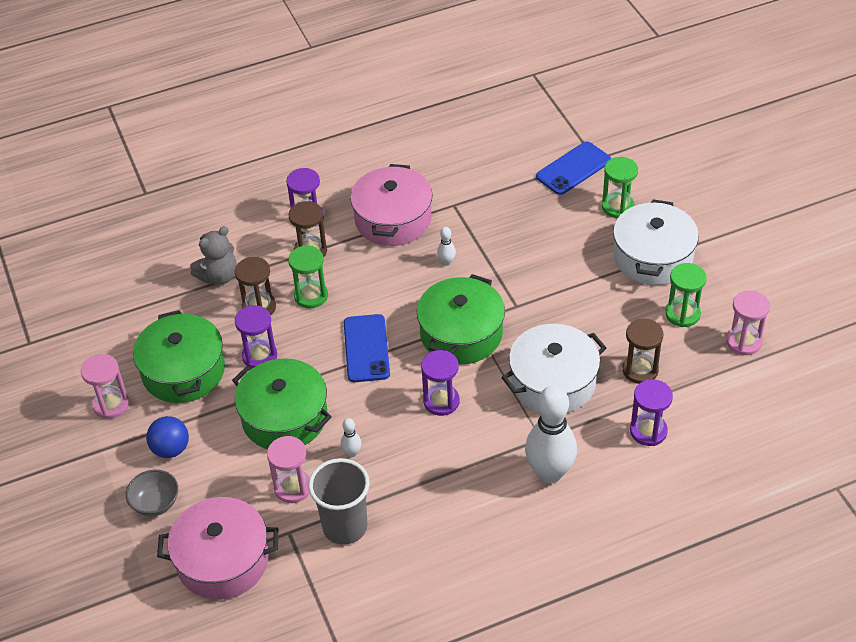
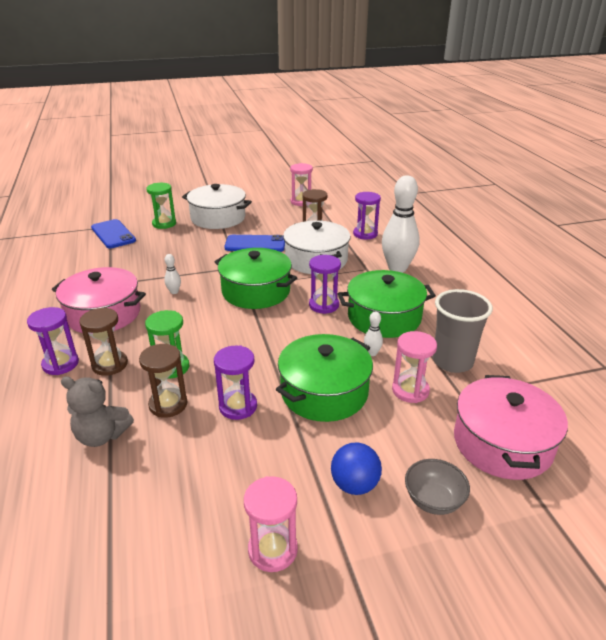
camera: 85 degrees left, 15 degrees down
(183, 371) = (238, 471): green pot -> green pot (384, 317)
(219, 276) = (101, 436): grey teddy bear -> grey teddy bear turned 135 degrees clockwise
(366, 348) = (254, 338): blue phone -> blue phone (255, 244)
(682, 314) = (272, 215): green hourglass -> none

